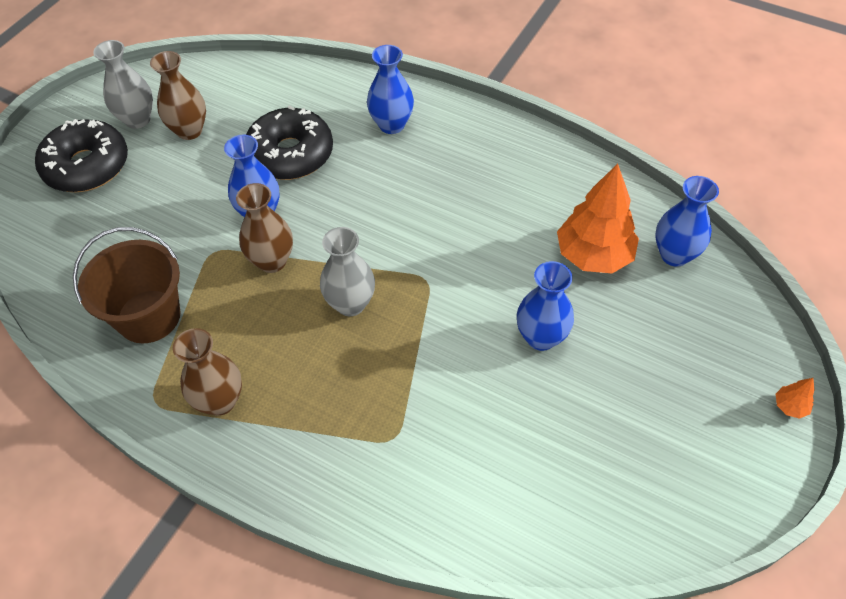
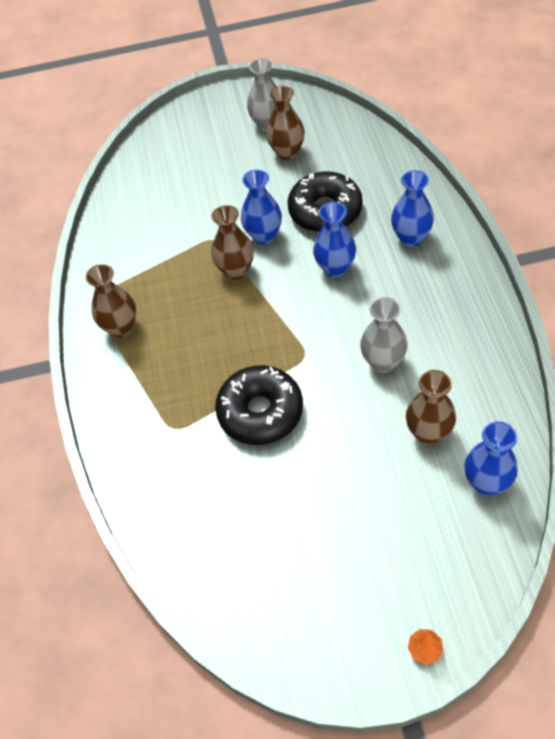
camera: 55 degrees right, 0 degrees up
(87, 166) = (210, 136): black donut -> black donut (260, 412)
(149, 316) = (142, 251): brown bucket -> none
(350, 304) = (246, 332): grey vase -> grey vase (383, 362)
(541, 337) = (325, 451): blue vase -> blue vase (335, 268)
(593, 255) = (428, 433): orange tree -> brown vase

